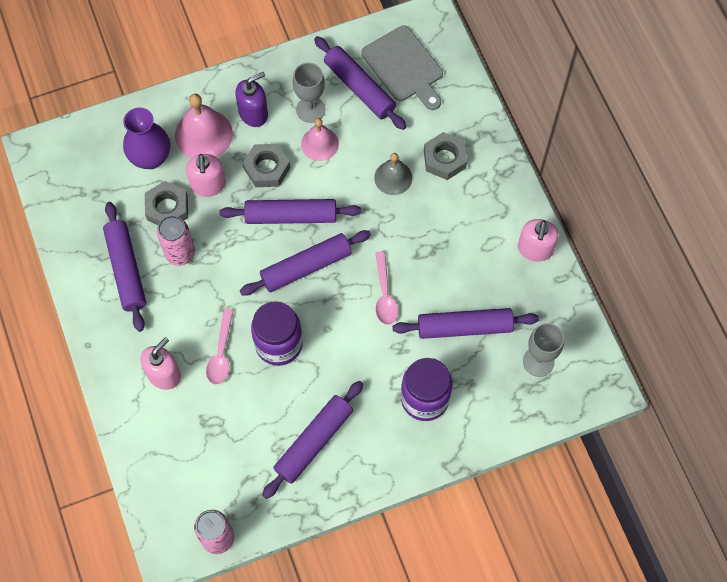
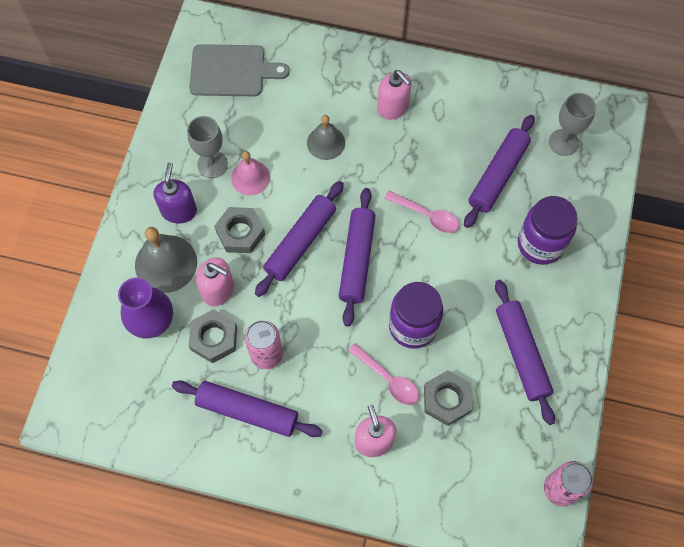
camera: 55 degrees left, 0 degrees up
(203, 134) = (166, 263): pink bell -> grey bell
(359, 88) = (223, 115): purple rolling pin -> none
(444, 159) = (339, 95): grey nut -> grey nut (446, 399)
(535, 249) = (466, 83): pink soap dispenser -> pink soap dispenser (393, 107)

